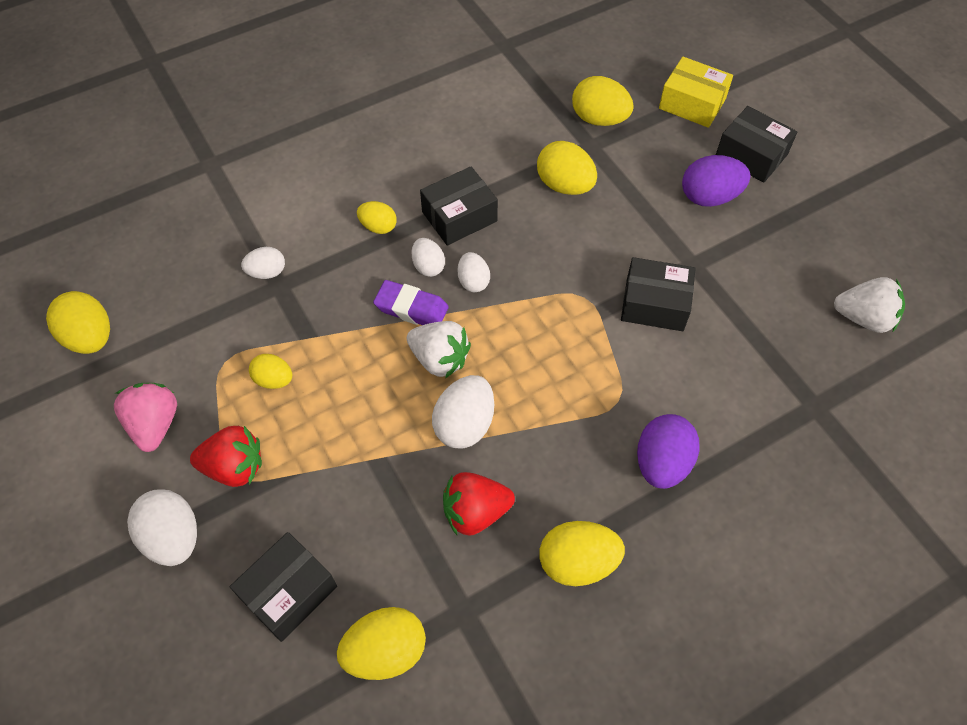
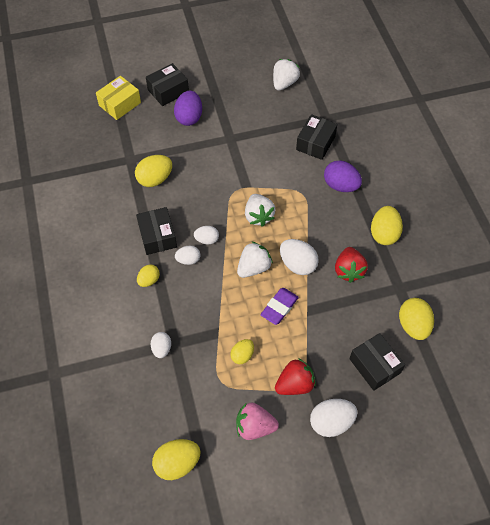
camera: 75 degrees left, 0 degrees up
(234, 467) = (295, 384): red strawberry -> red strawberry turned 45 degrees clockwise
(411, 308) = (215, 274): purple eraser -> purple eraser (279, 307)
(544, 343) = (258, 216): none -> white strawberry
(599, 119) = (112, 149): yellow egg -> none
(654, 304) = (249, 161): black box -> black box (315, 143)

